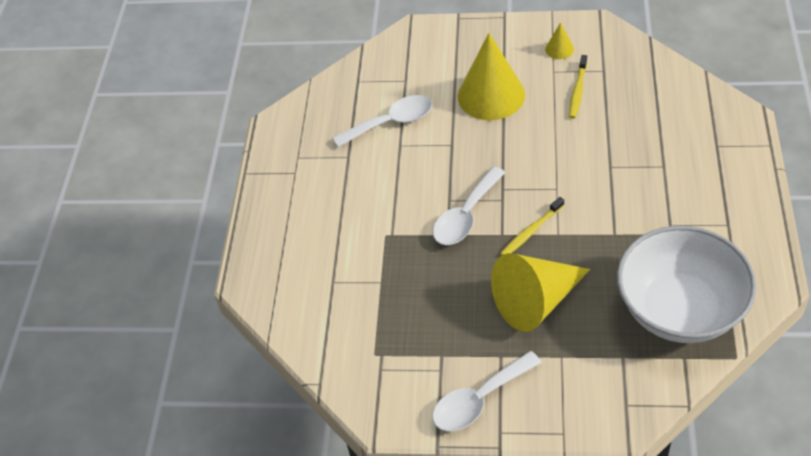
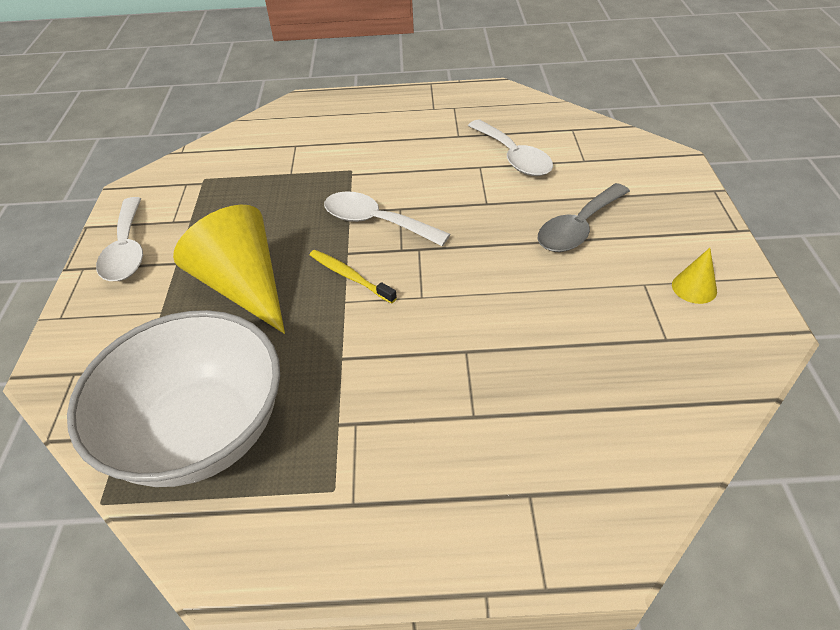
camera: 80 degrees right, 5 degrees down
(479, 400) = (127, 250): white spoon -> white spoon turned 150 degrees counterclockwise
(491, 95) = (578, 228): yellow cone -> grey spoon
(578, 91) = (612, 311): yellow toothbrush -> none

